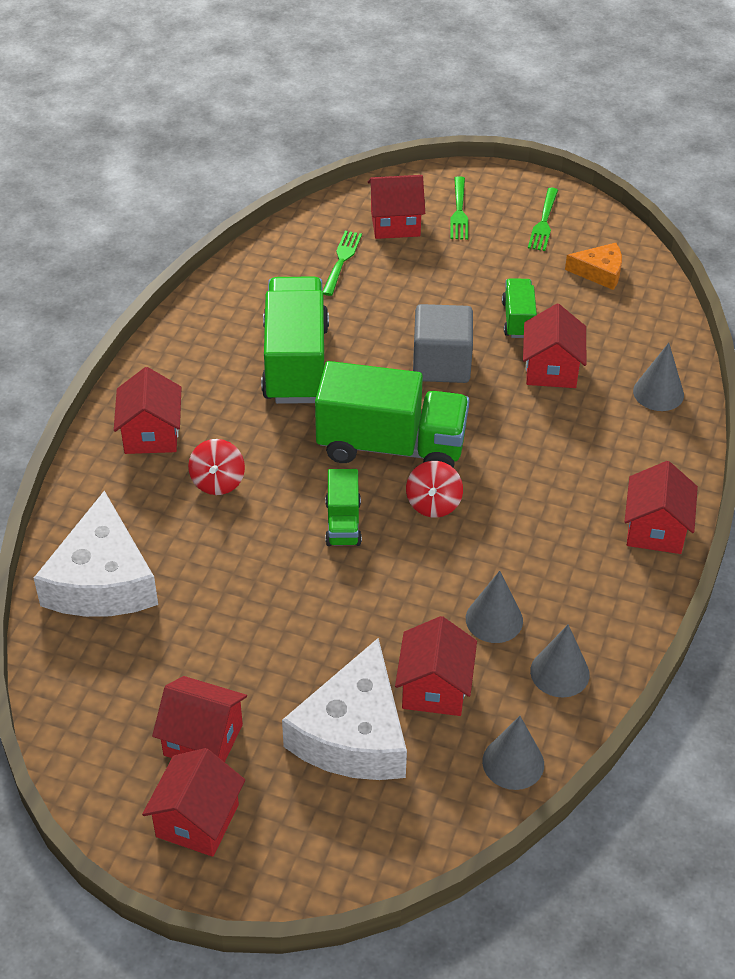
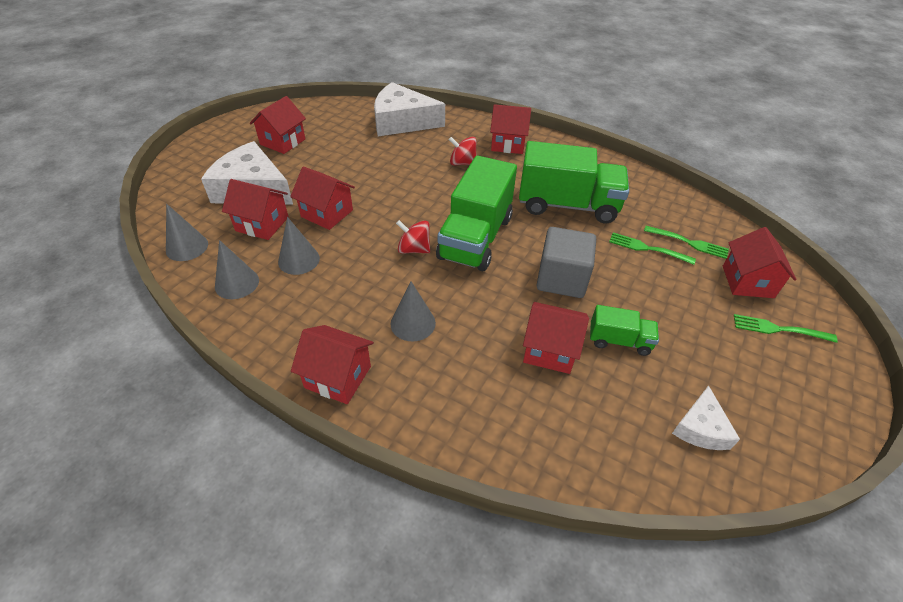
camera: 100 degrees right, 0 degrees up
(197, 820) = (238, 136): red house -> red house (327, 213)
(343, 523) = (411, 206): green truck -> none
(543, 222) = (780, 396): green fork -> green fork (648, 248)
(599, 272) = (701, 428): orange cheese -> white cheese
(658, 393) = (508, 430): grey cone -> grey cone (413, 323)

